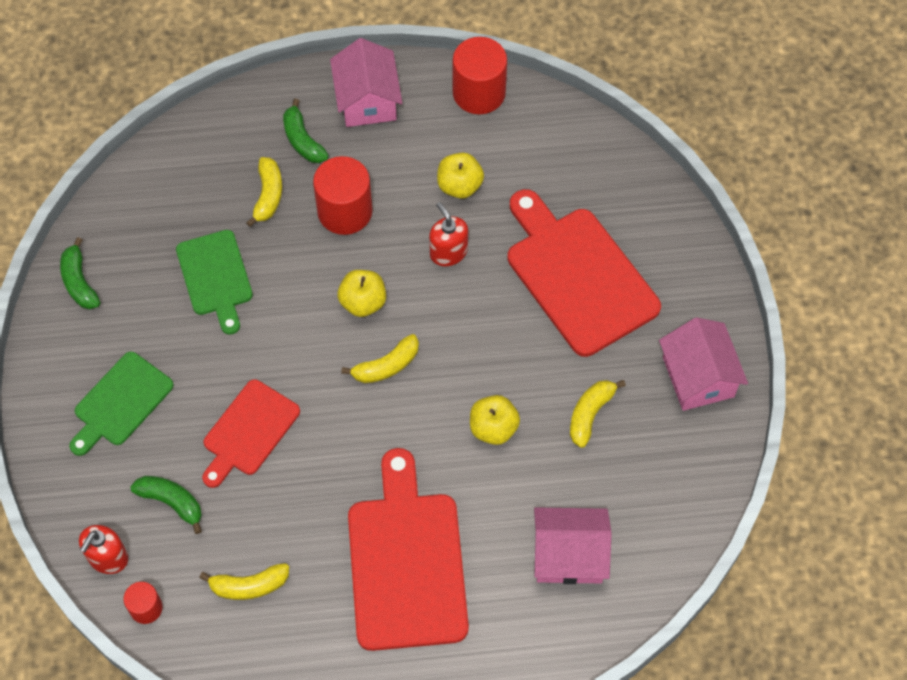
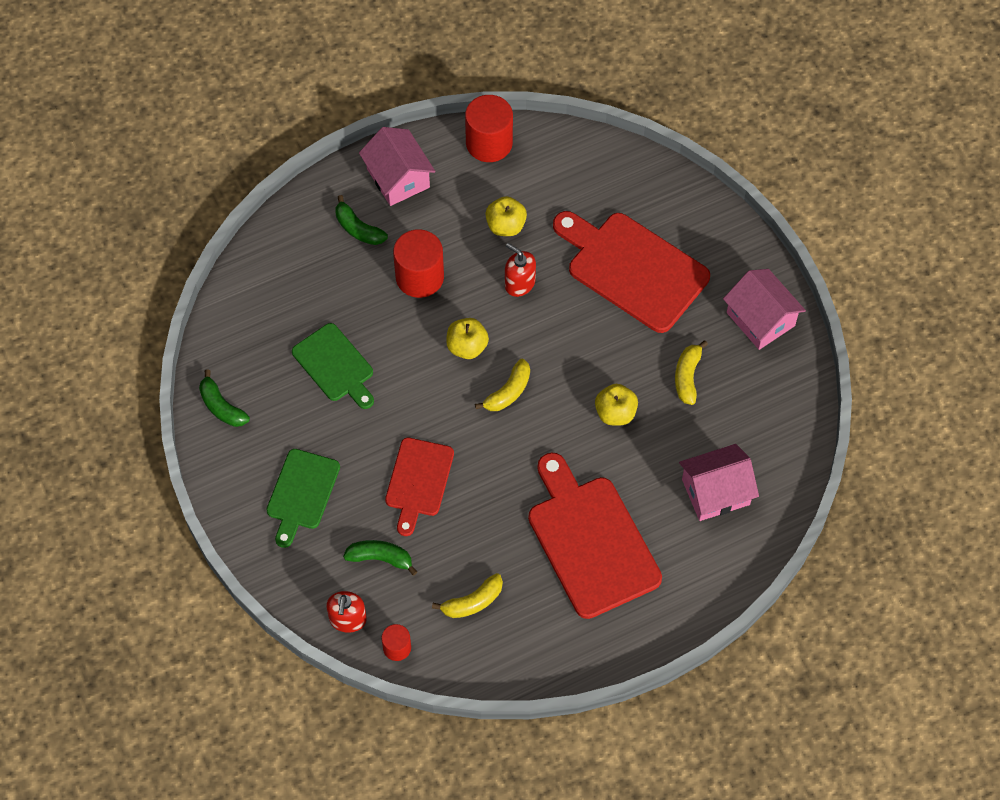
camera: 20 degrees left, 0 degrees up
(268, 195) = (349, 284): yellow banana -> none

